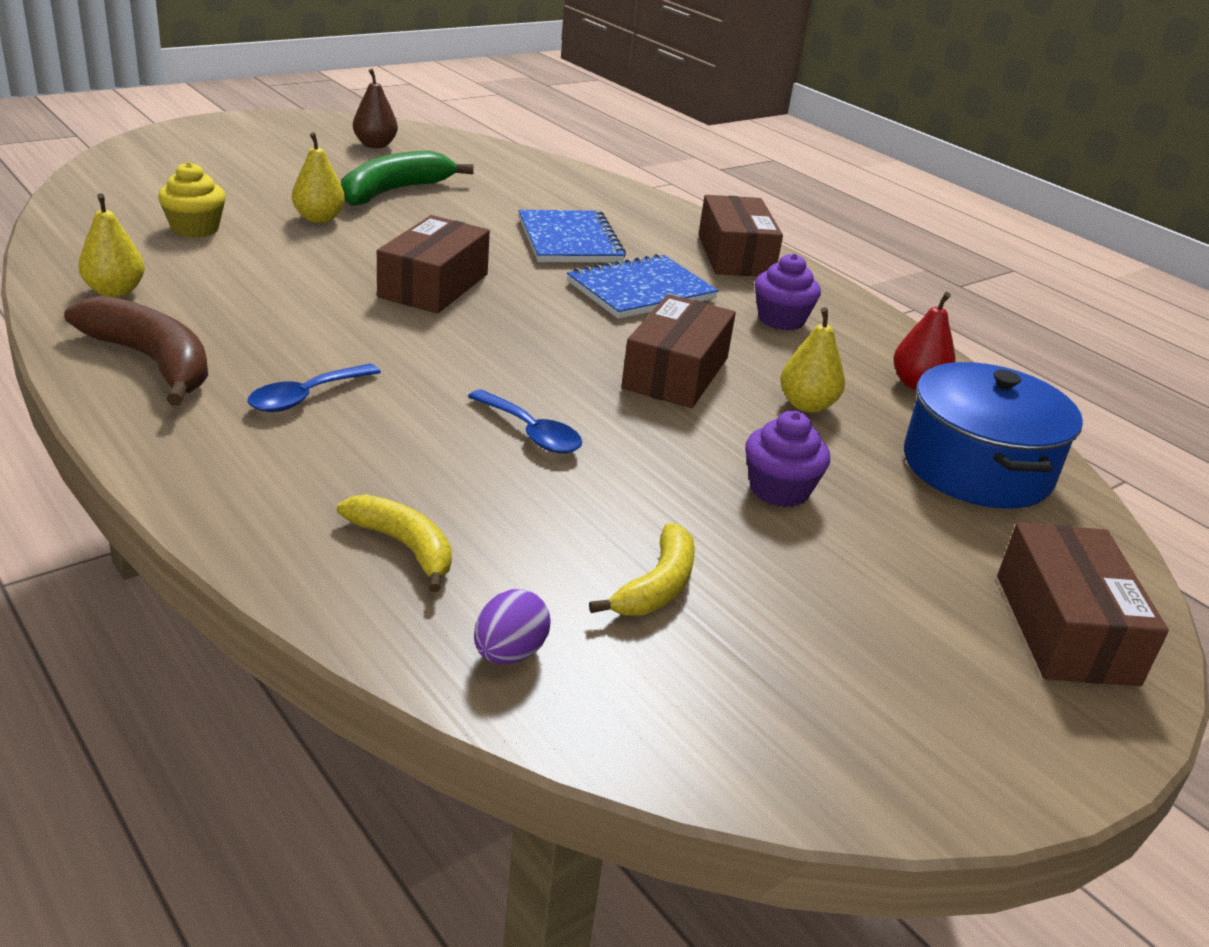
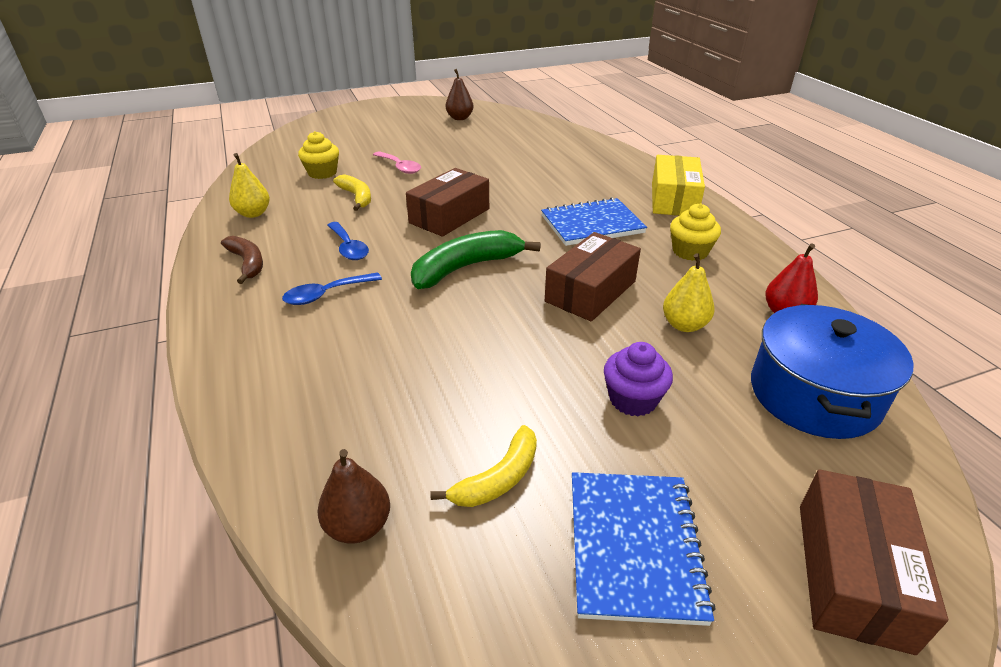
camera: 20 degrees right, 5 degrees up
(153, 362) = (247, 263): brown banana -> brown banana, size x0.63
(319, 219) = (400, 167): yellow pear -> pink spoon
(394, 191) = (456, 149): green banana -> green banana (466, 268)
(404, 547) = (330, 420): yellow banana -> yellow banana (357, 197)
(509, 653) = (358, 526): purple egg -> brown pear
(531, 433) = (463, 333): blue spoon -> blue spoon (348, 248)
(570, 241) = (557, 185): blue notebook -> blue notebook (634, 546)
(735, 256) = (673, 199): brown box -> yellow box
(781, 320) = (690, 251): purple cupcake -> yellow cupcake

